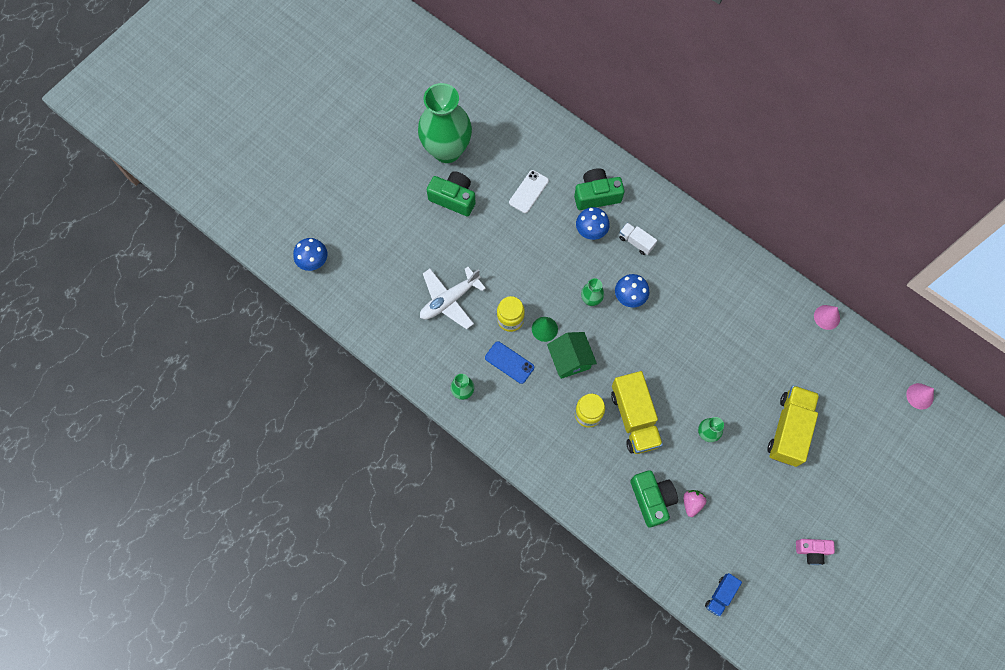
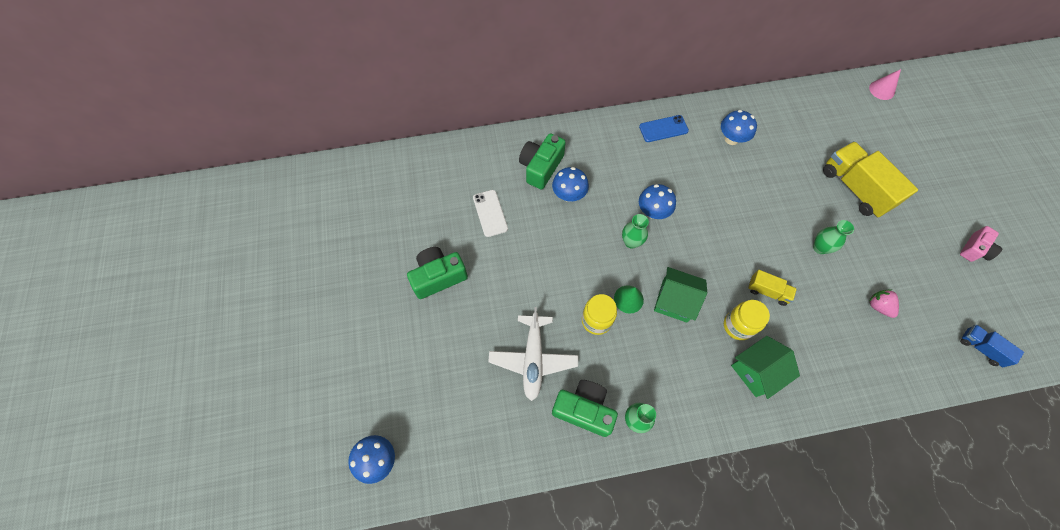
camera: 50 degrees left, 5 degrees down
(447, 150) = (388, 246): green vase -> none
(509, 362) = (638, 354): blue phone -> blue phone (663, 129)
(564, 447) = (756, 371): none -> green house
(634, 418) = (767, 291): yellow truck -> yellow truck, size x0.51
(636, 242) = (607, 171): white truck -> none
(652, 499) = (855, 335): green camera -> green camera (584, 409)
(720, 595) = (980, 348): blue truck -> blue truck turned 150 degrees clockwise
(750, 309) = (731, 139): none -> blue mushroom
(827, 317) = (775, 97): pink cone -> none

